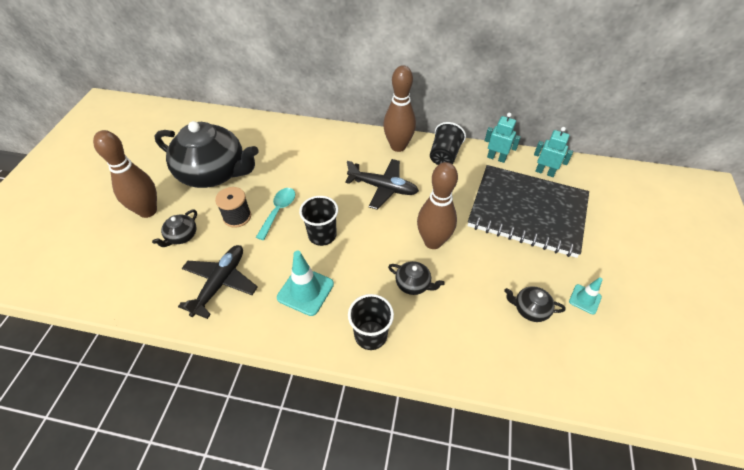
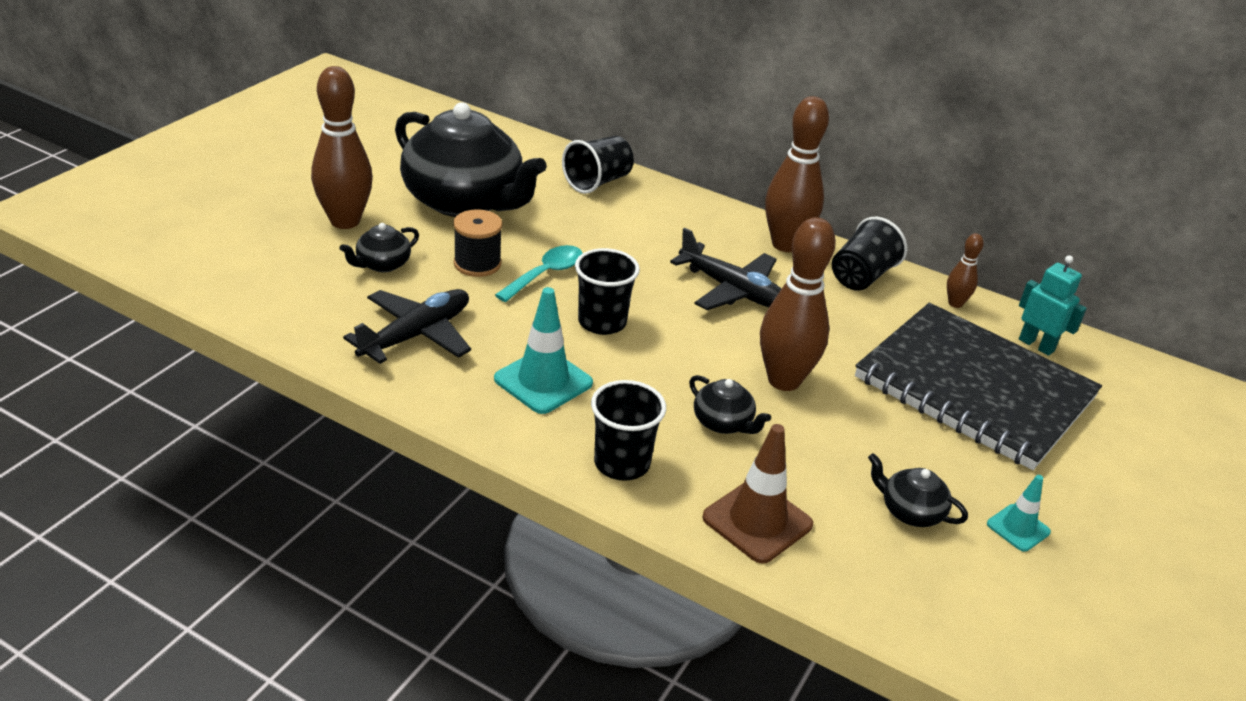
camera: 15 degrees right, 15 degrees down
(283, 135) = (597, 182): none -> black cup
(457, 348) = (757, 521): none -> brown traffic cone
(496, 158) = (955, 303): turquoise robot -> brown bowling pin

